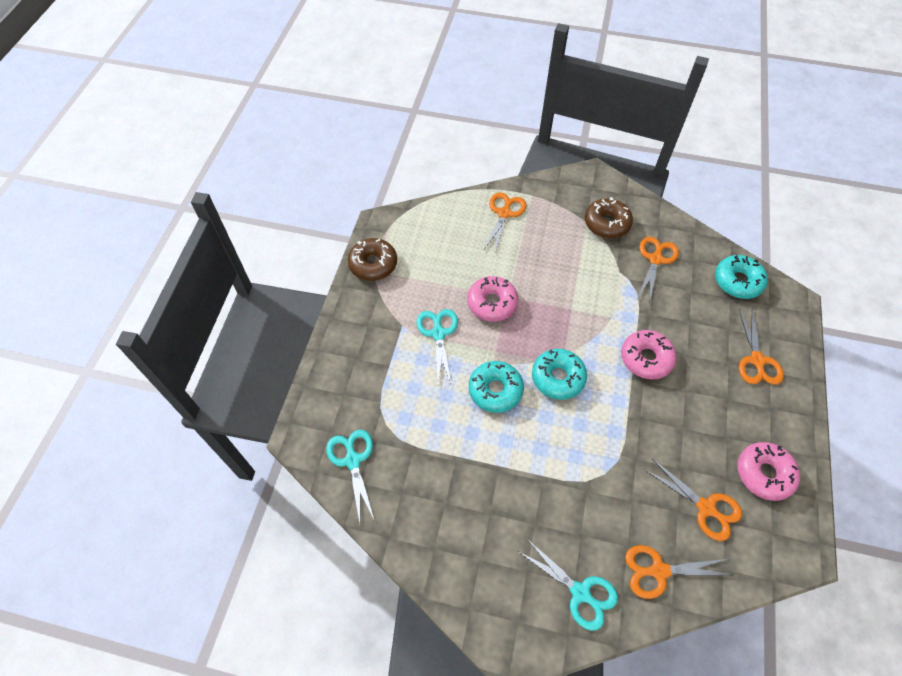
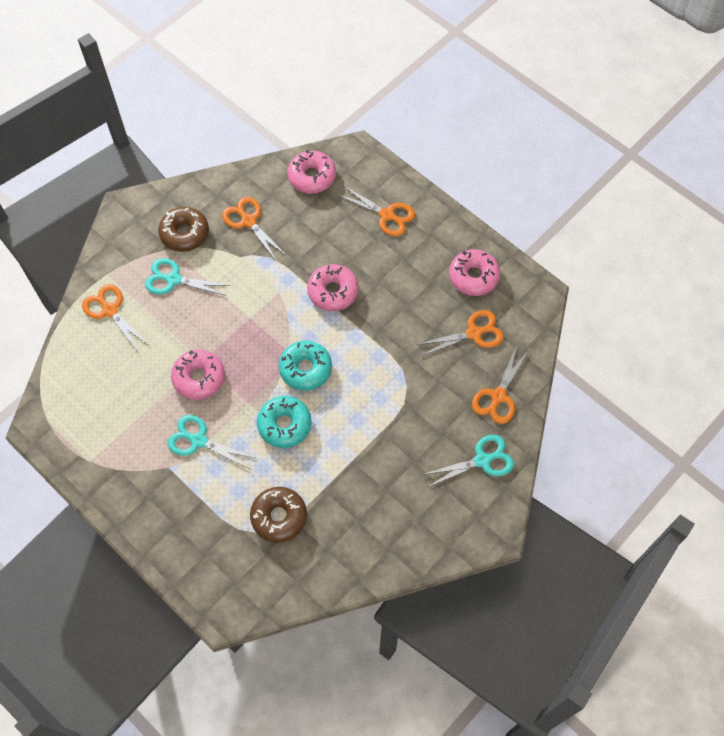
camera: 60 degrees left, 5 degrees up
(353, 460) = (274, 577): turquoise scissors -> turquoise scissors (173, 279)
(373, 264) = (81, 458): brown donut -> brown donut (279, 517)
(737, 281) = (312, 177): turquoise donut -> pink donut

